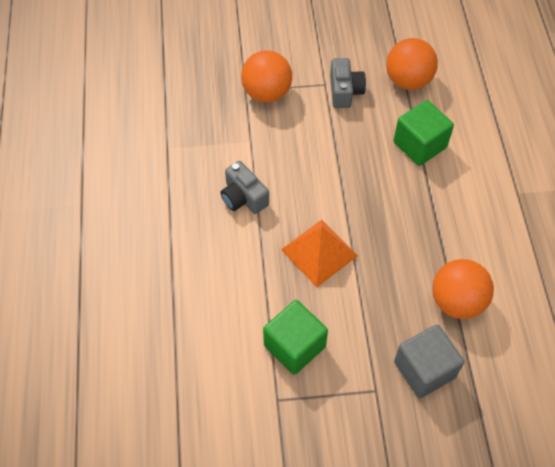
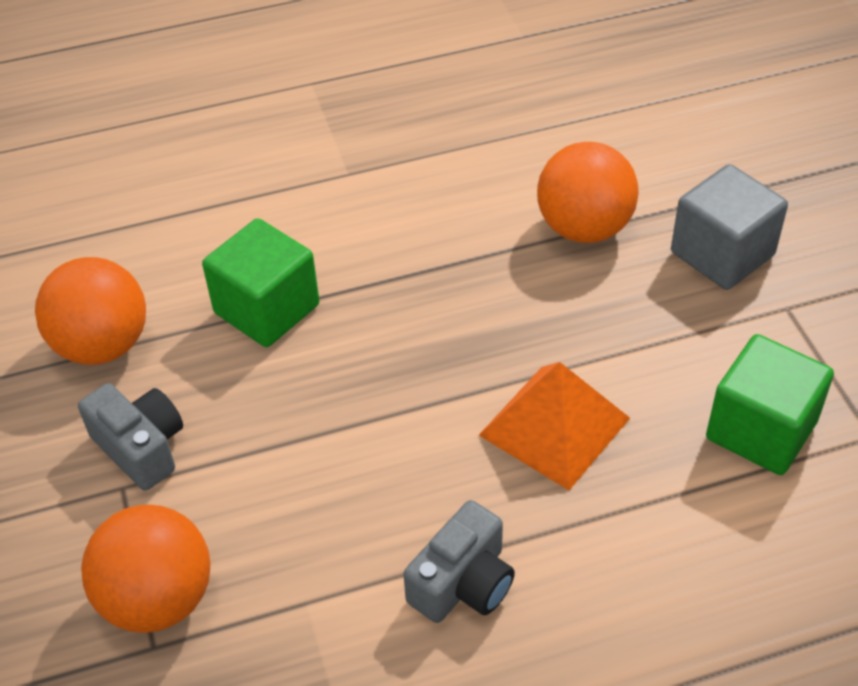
camera: 100 degrees left, 10 degrees down
(345, 91) = (141, 447): grey camera -> grey camera turned 60 degrees clockwise

